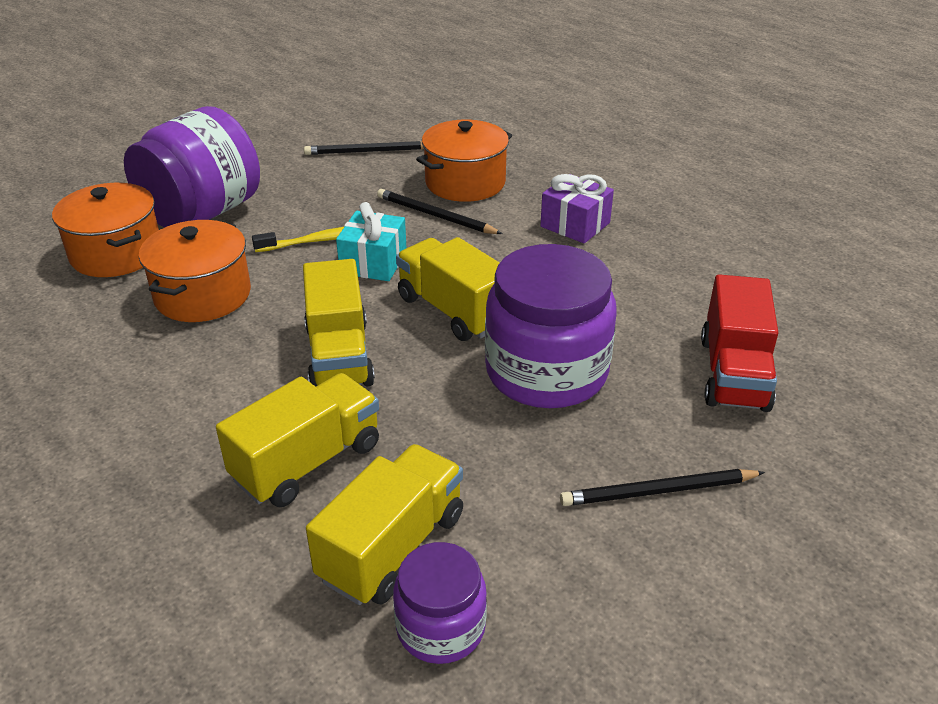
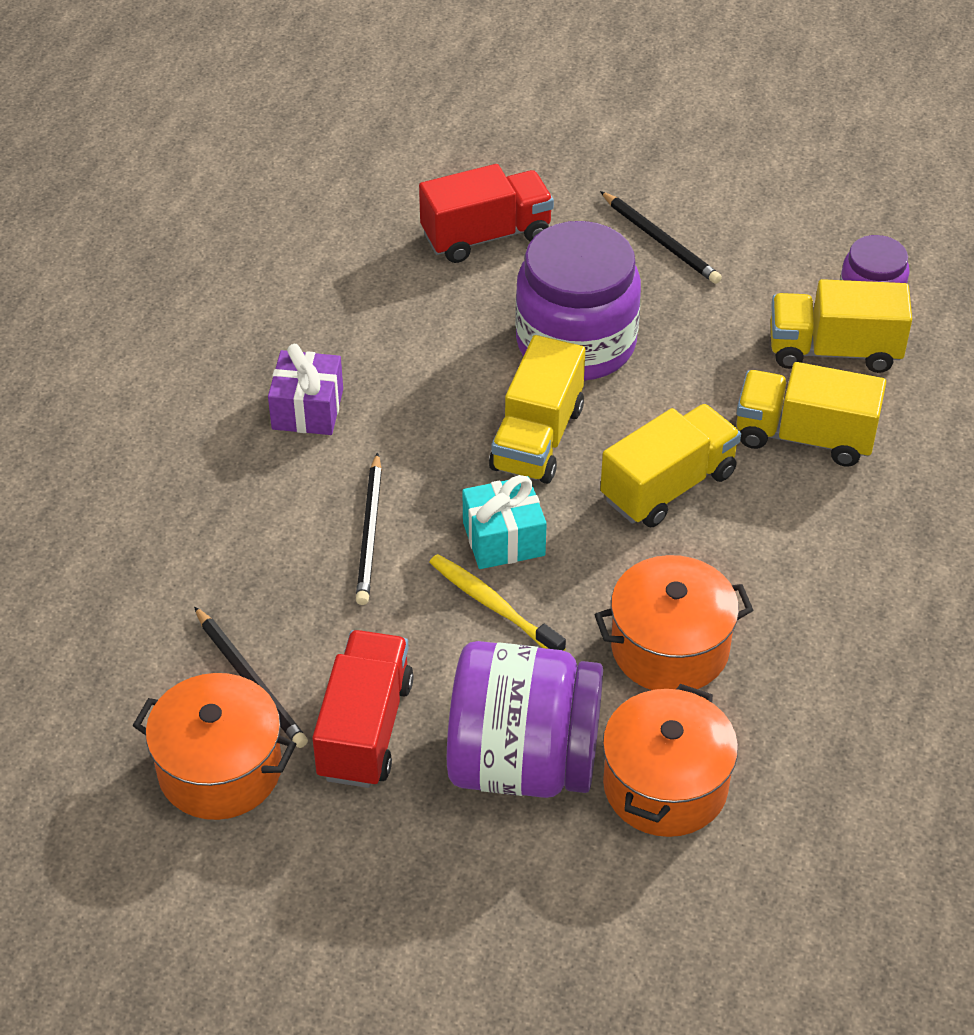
camera: 120 degrees left, 10 degrees up
(292, 174) = (365, 729): none -> red truck
(465, 183) = (272, 541): orange pot -> orange pot (220, 769)

